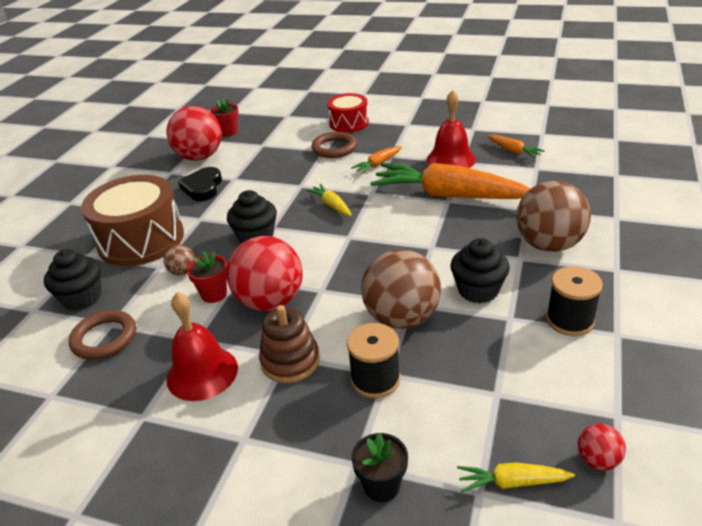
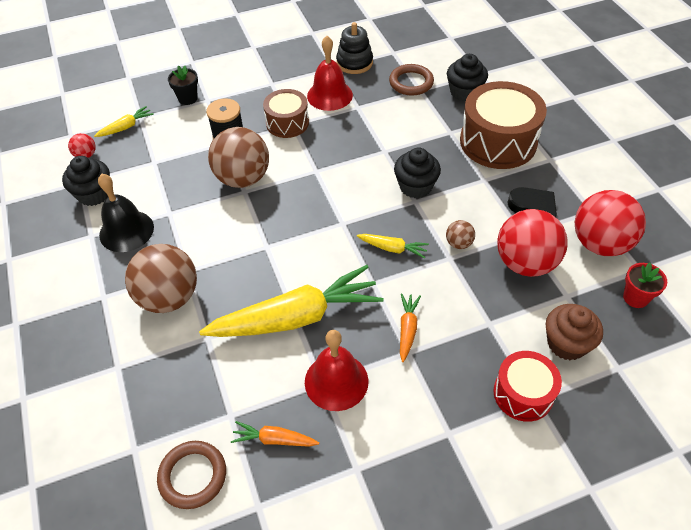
camera: 140 degrees right, 15 degrees up
(111, 407) = (354, 63): none -> black stacking toy
(183, 272) = (428, 136): brown ball -> brown ball (459, 243)
(214, 294) = (384, 134): red flower pot -> none
(270, 301) = (341, 147): red ball -> red ball (525, 263)
(290, 361) = (287, 123): brown stacking toy -> brown drum
(296, 130) = (566, 343): none -> brown cupcake
(334, 148) = (483, 332): brown ring -> brown ring (193, 476)
(448, 195) = (297, 317): orange carrot -> yellow carrot
(478, 290) = (204, 224): black cupcake -> black cupcake (94, 194)
(570, 320) = (126, 231): black spool -> black bell

